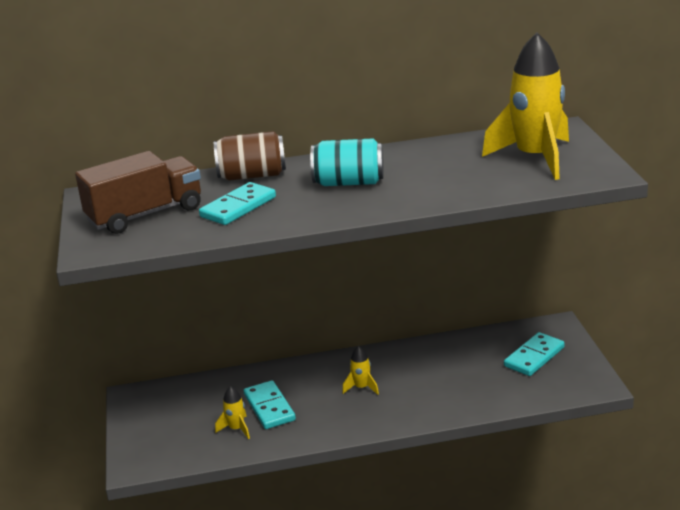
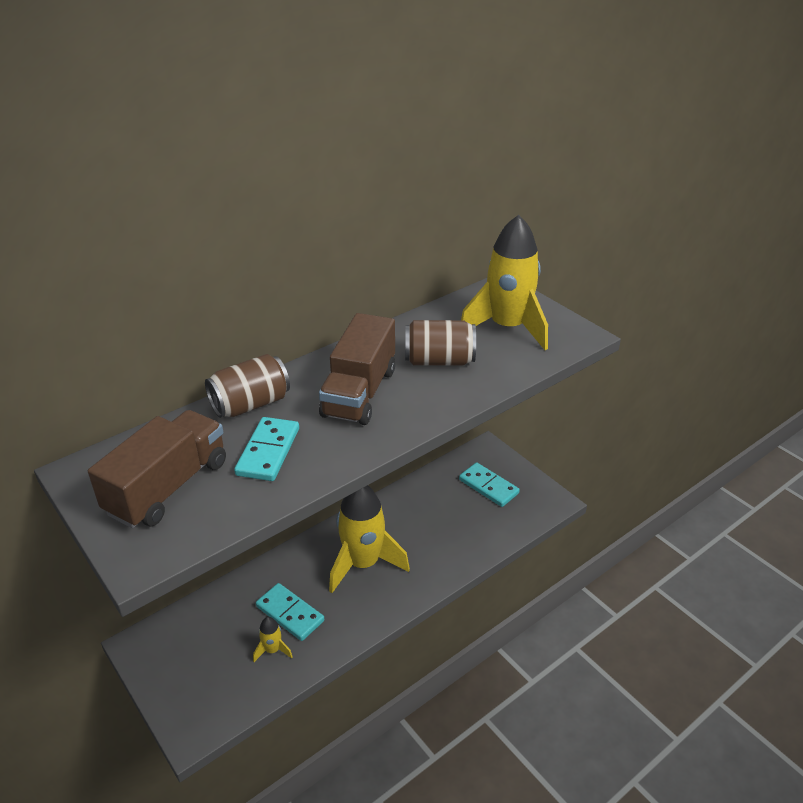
camera: 30 degrees left, 10 degrees up
(348, 183) = (359, 393): turquoise can -> brown truck
(361, 387) = (363, 563): yellow rocket -> yellow rocket, size x2.36
(442, 172) = (439, 361): none -> brown can
(534, 357) = (488, 486): turquoise domino -> turquoise domino turned 60 degrees counterclockwise

